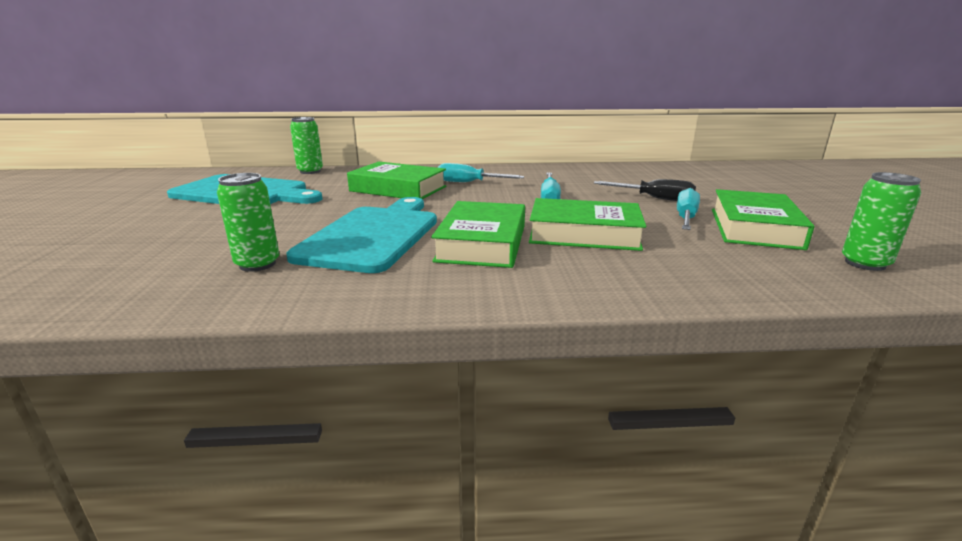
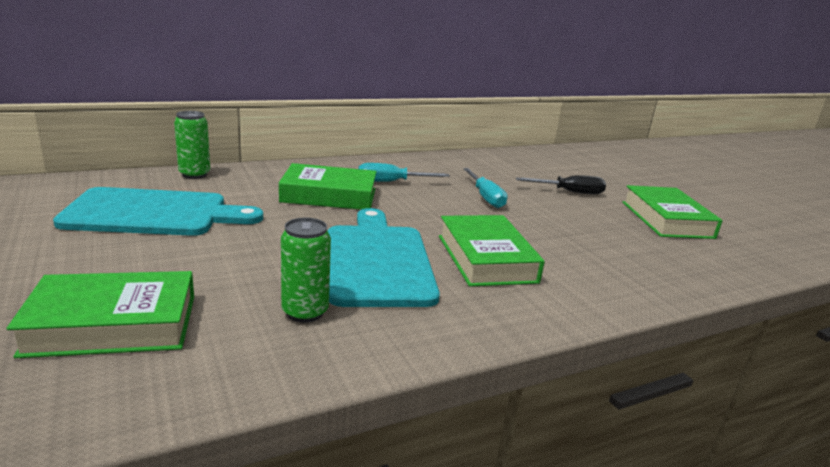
camera: 25 degrees left, 0 degrees up
(584, 234) = (556, 238): green book -> green book (113, 324)
(685, 218) = (612, 213): turquoise screwdriver -> none
(865, 263) = (757, 247): green can -> none

